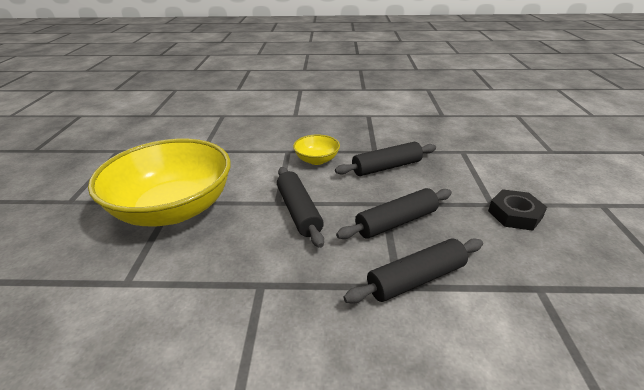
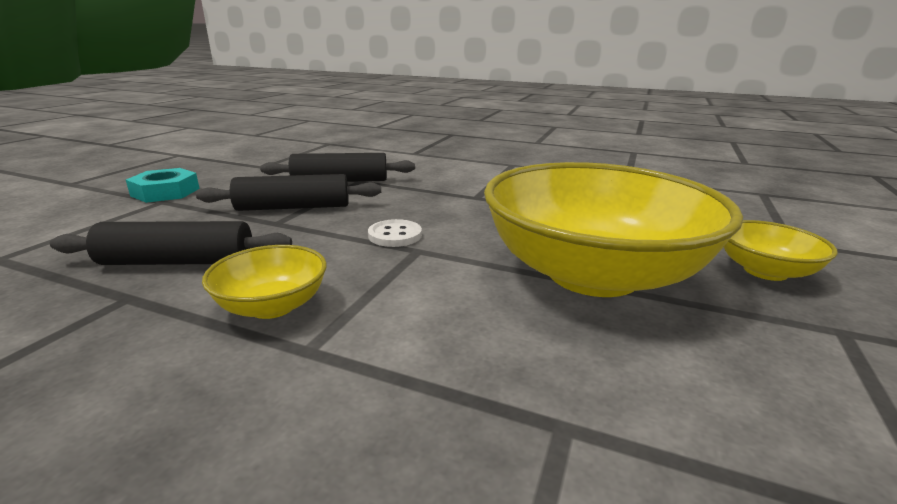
camera: 160 degrees left, 10 degrees down
(60, 237) = (765, 271): none -> yellow bowl
(299, 211) = (395, 235): black rolling pin -> white button
(515, 214) = (165, 192): black nut -> turquoise nut

